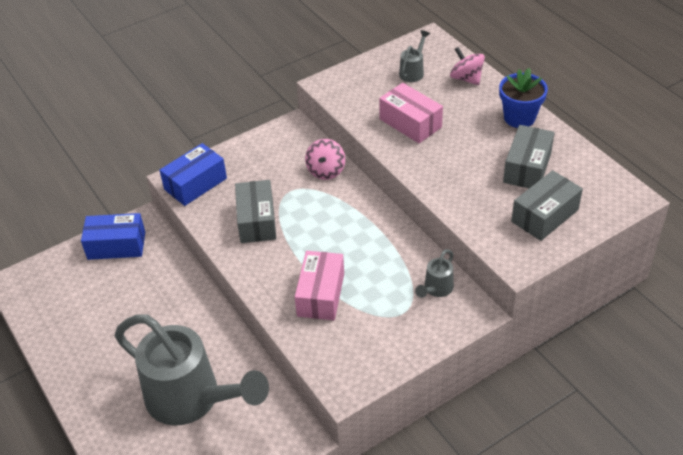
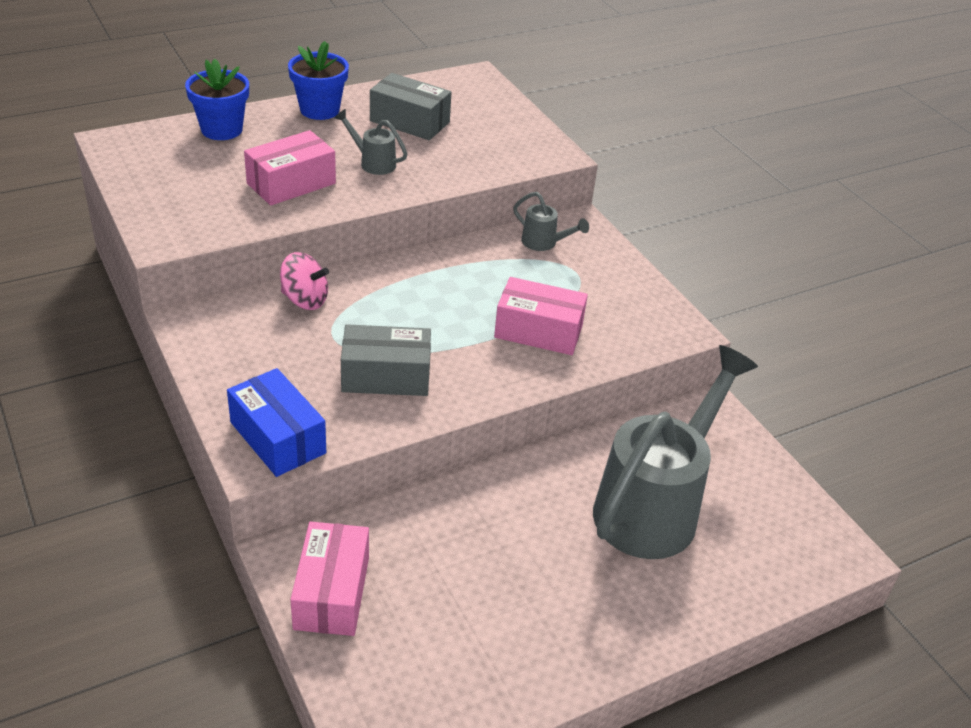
camera: 90 degrees left, 5 degrees down
(116, 245) = (332, 592): blue box -> pink box
(413, 71) = (180, 164): grey watering can -> grey watering can (372, 162)
(466, 78) = (221, 129): pink spinning top -> blue flower pot
(544, 215) = (490, 126): grey box -> none

